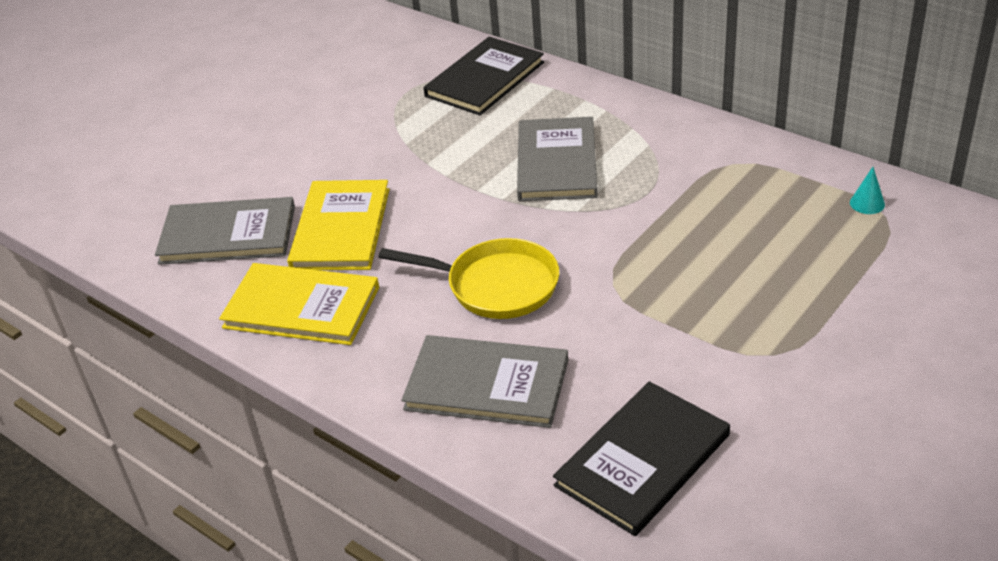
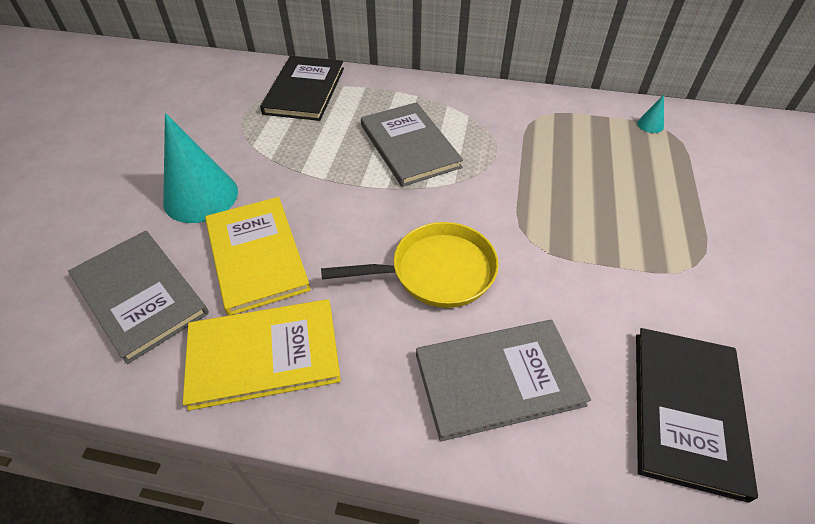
camera: 30 degrees left, 10 degrees up
(228, 235) = (140, 295): grey book -> grey book turned 75 degrees clockwise
(321, 164) = (201, 196): none -> turquoise cone

